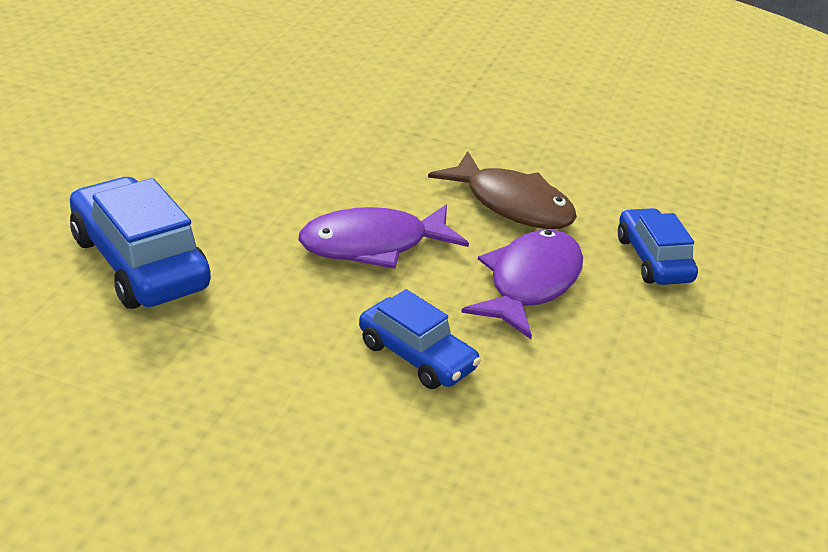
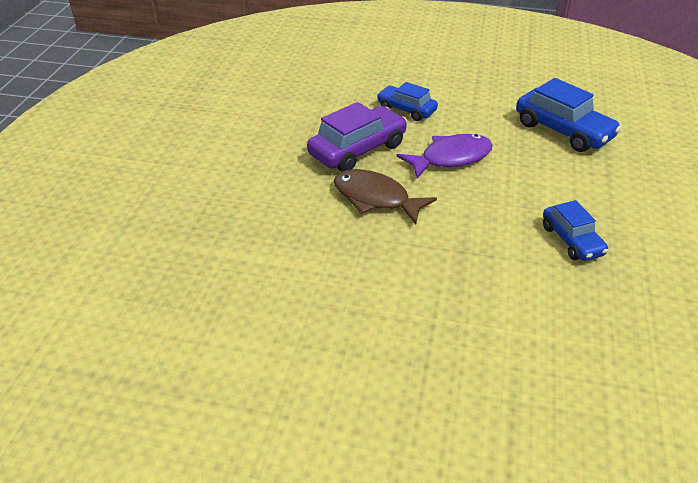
camera: 175 degrees right, 5 degrees up
(530, 283) = (357, 150): purple fish -> purple car
(653, 259) = (285, 174): blue car -> blue car (572, 240)

